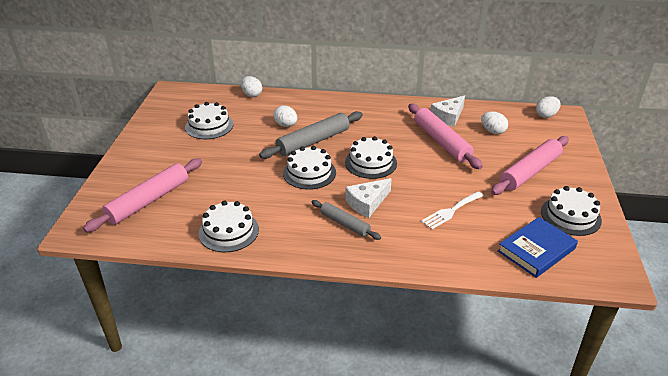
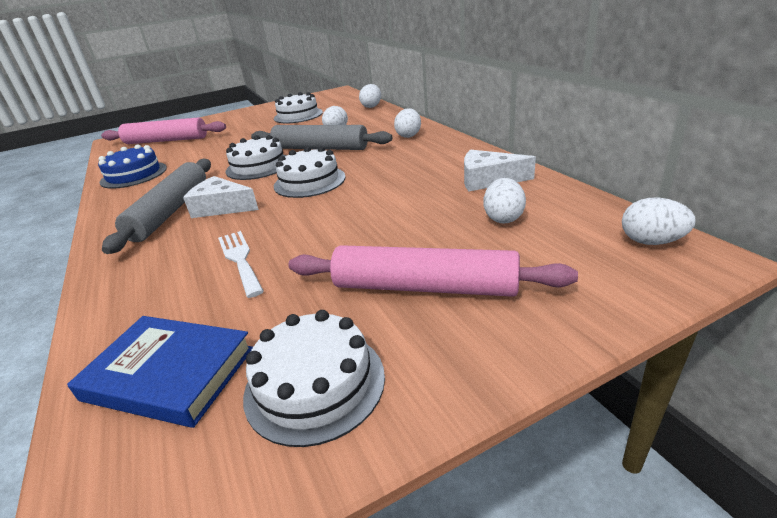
camera: 60 degrees right, 5 degrees down
(228, 231) = (134, 175): white cake -> blue cake
(344, 108) = (408, 135): none -> white egg
(345, 224) = (171, 211): grey rolling pin -> grey rolling pin, size x1.69
(441, 142) = (413, 197): pink rolling pin -> none
(451, 211) = (240, 259): white fork -> white fork turned 45 degrees clockwise

